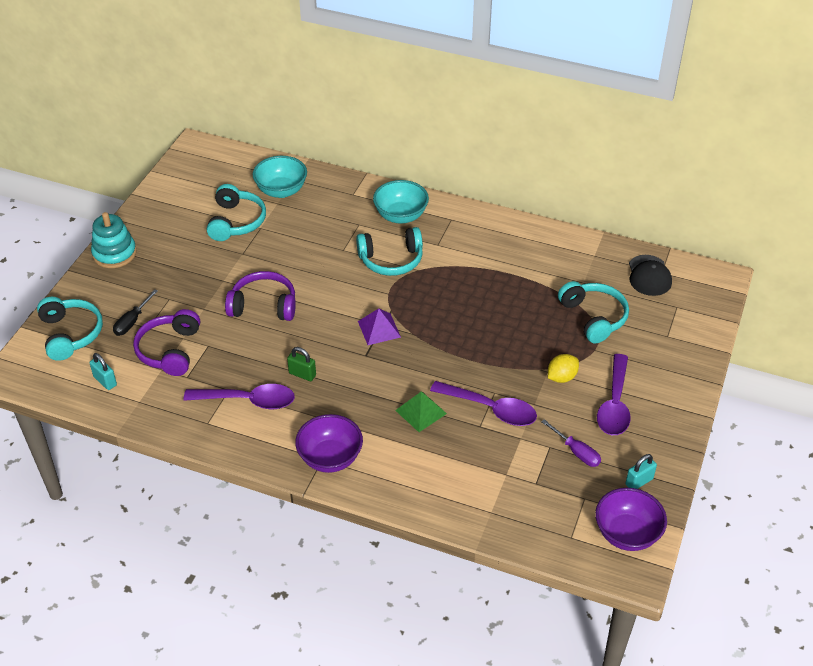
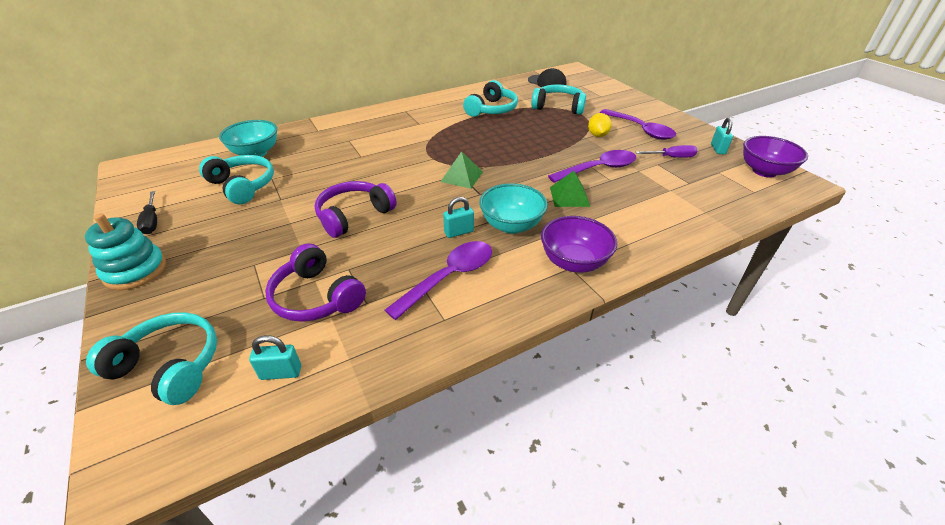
camera: 50 degrees left, 5 degrees down
(132, 321) = (238, 304): black screwdriver -> black screwdriver (152, 221)
(302, 374) = (459, 232): green padlock -> turquoise padlock
(379, 329) = (462, 176): purple pyramid -> green pyramid
(391, 260) = (404, 144): turquoise headphones -> turquoise headphones (492, 109)
(400, 216) = (371, 124): turquoise bowl -> turquoise bowl (511, 225)

